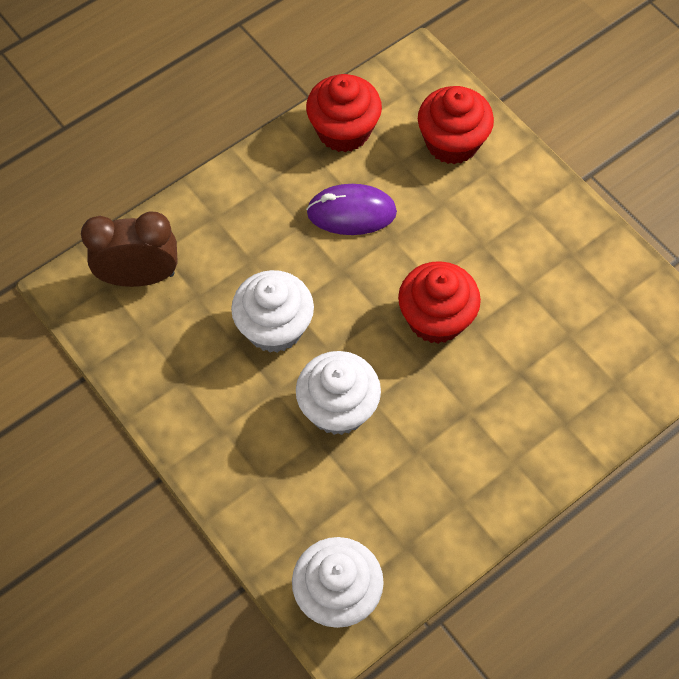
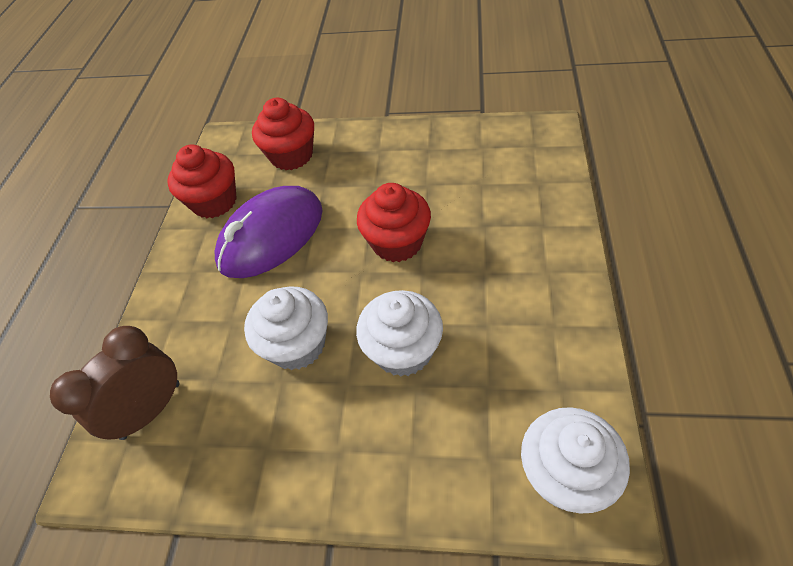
camera: 40 degrees left, 10 degrees down
(351, 212) = (271, 236): purple mouse -> purple mouse, size x1.56

